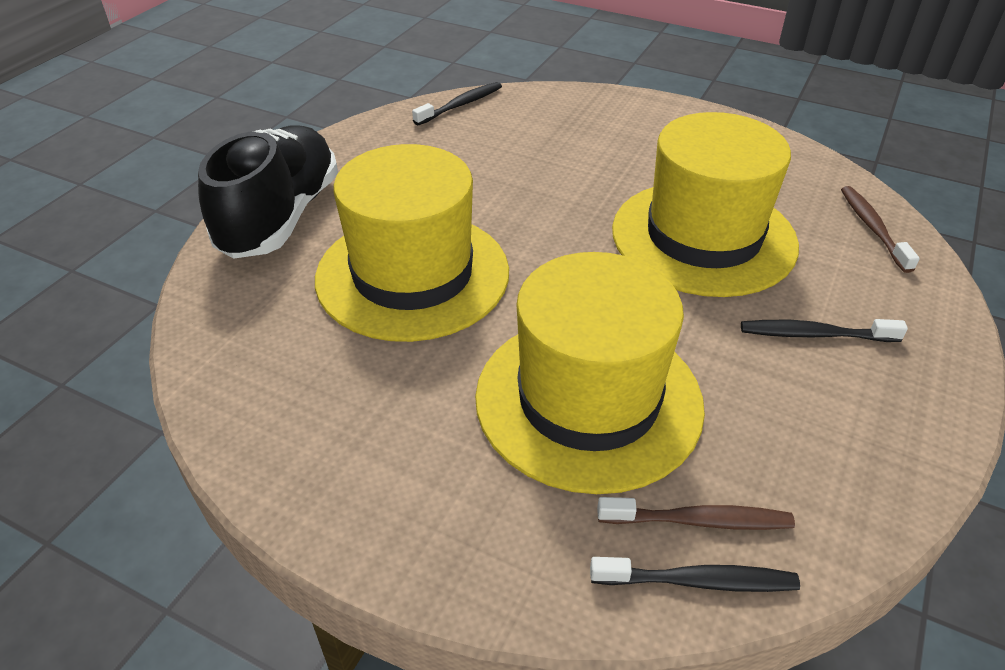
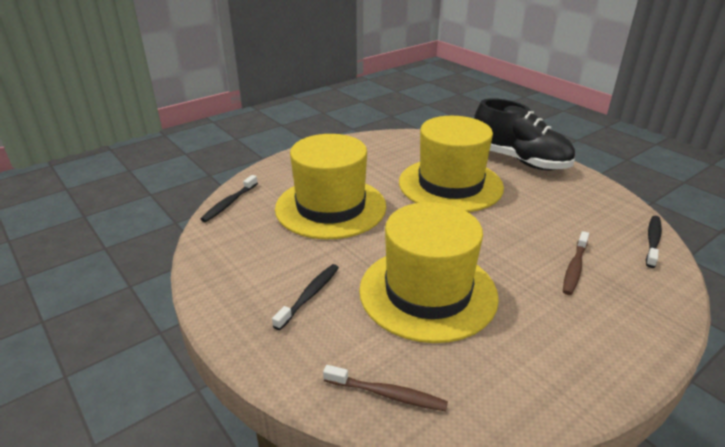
camera: 115 degrees right, 10 degrees down
(461, 105) = (652, 241): black toothbrush -> black toothbrush turned 135 degrees counterclockwise
(698, 521) = (249, 212): brown toothbrush -> brown toothbrush (574, 268)

